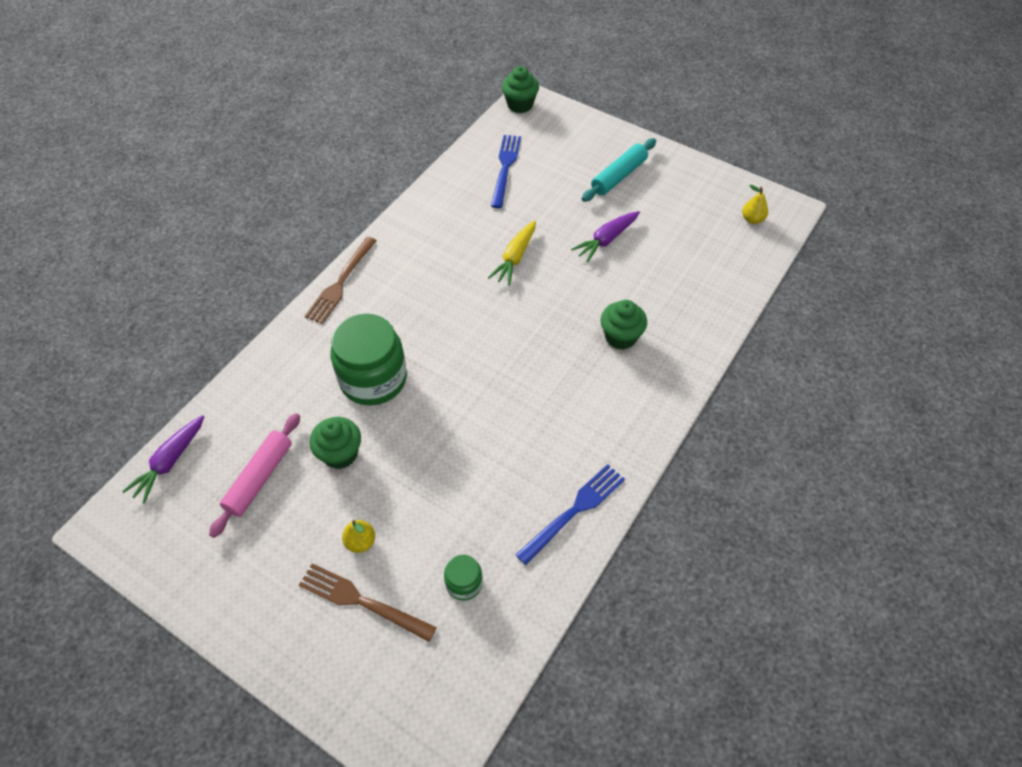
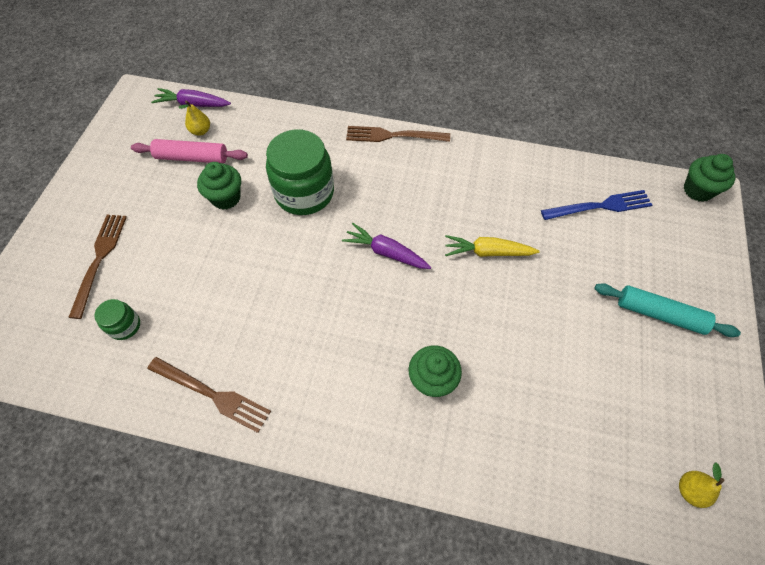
camera: 70 degrees right, 5 degrees up
(361, 542) = (150, 240): yellow pear -> yellow pear (201, 131)
(574, 510) = (213, 395): blue fork -> brown fork
(606, 240) = (557, 328): purple carrot -> purple carrot (386, 252)

